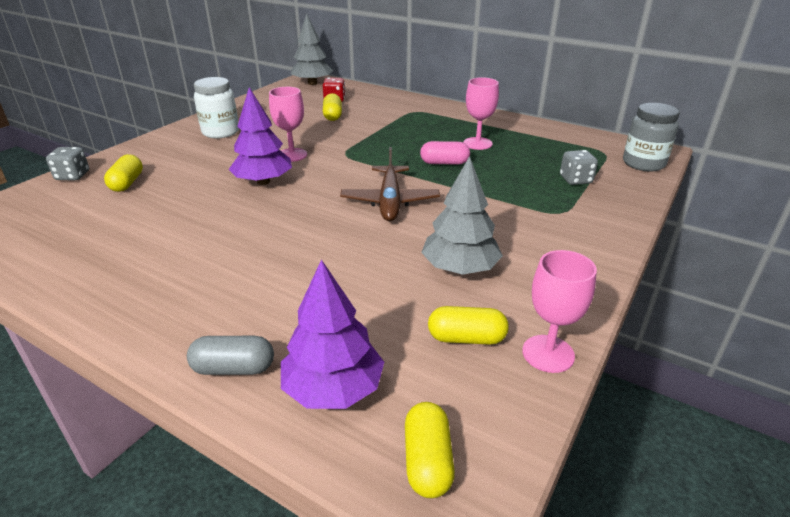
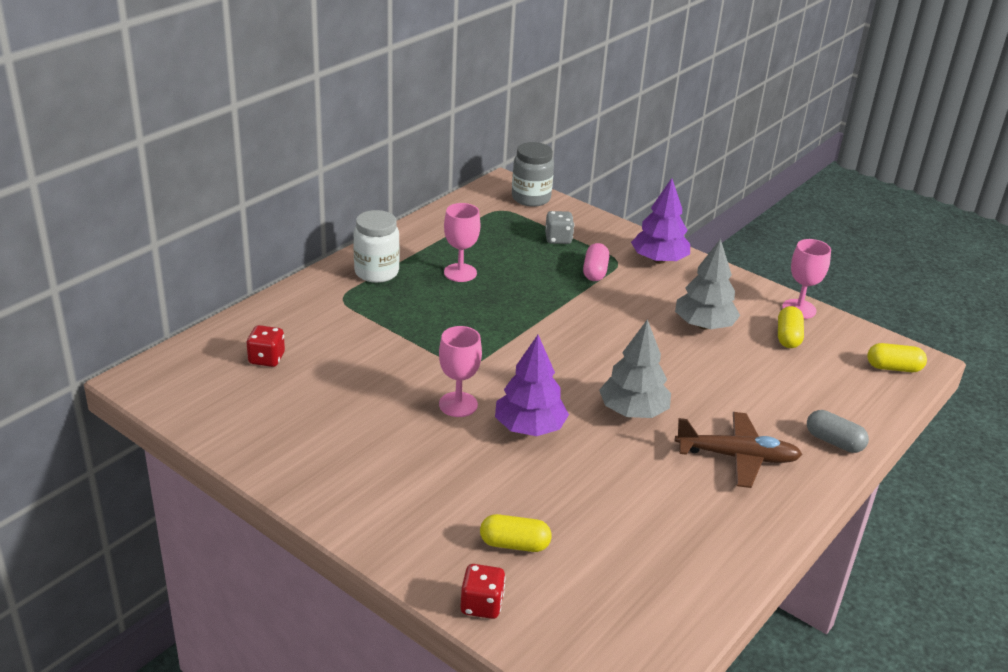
camera: 85 degrees left, 0 degrees up
(72, 176) = (481, 605): grey dice -> red dice
(220, 132) = (358, 469): white jar -> white jar (376, 272)
(233, 368) = (834, 442): grey capsule -> grey capsule turned 60 degrees counterclockwise
(312, 83) = (170, 375): grey tree -> grey tree (633, 411)
(332, 116) = (332, 365): yellow capsule -> none
(333, 389) = (845, 397): purple tree -> purple tree (659, 260)
(390, 201) = (587, 345): brown plane -> brown plane (736, 457)
(444, 163) = (506, 301): pink capsule -> pink capsule (595, 272)

